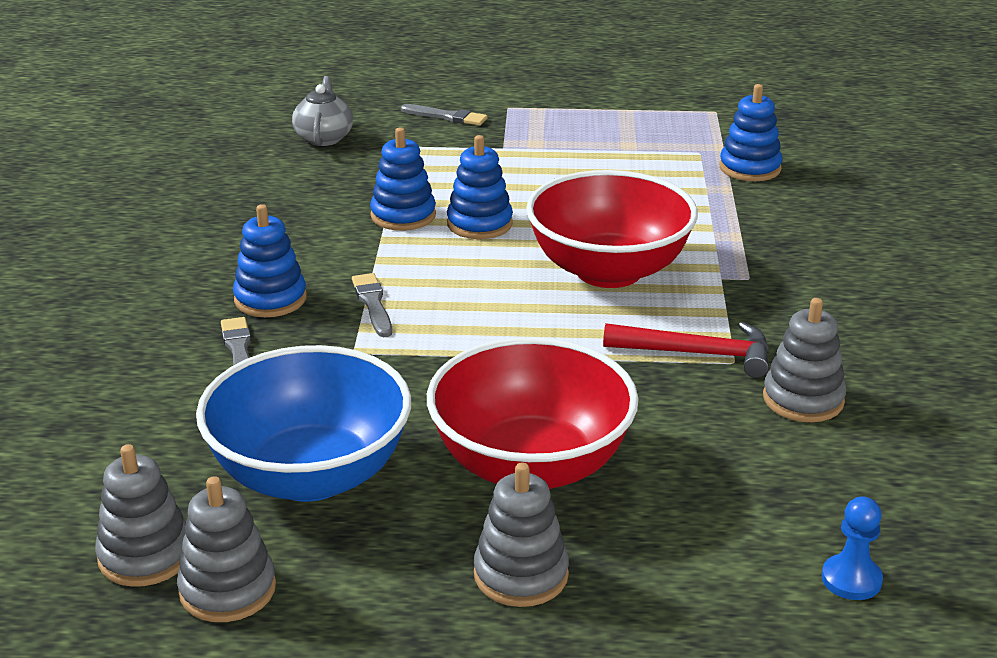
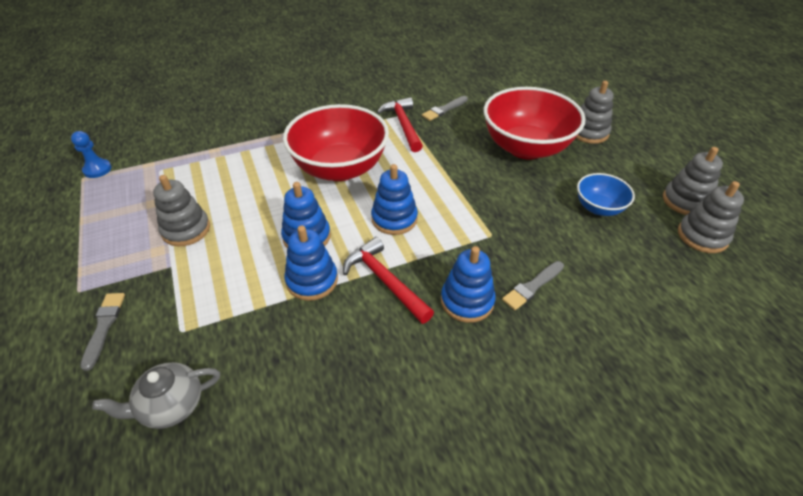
camera: 115 degrees left, 15 degrees up
(310, 475) = (598, 208): blue bowl -> blue bowl, size x0.50
(356, 256) = (385, 281): none -> red hammer
(373, 304) = (437, 248): grey brush -> grey brush (444, 109)
(750, 168) = (180, 147): blue stacking toy -> blue stacking toy (394, 219)
(803, 399) = (418, 95): grey stacking toy -> grey stacking toy (186, 229)
(851, 579) = (516, 72): blue pawn -> blue pawn (97, 169)

